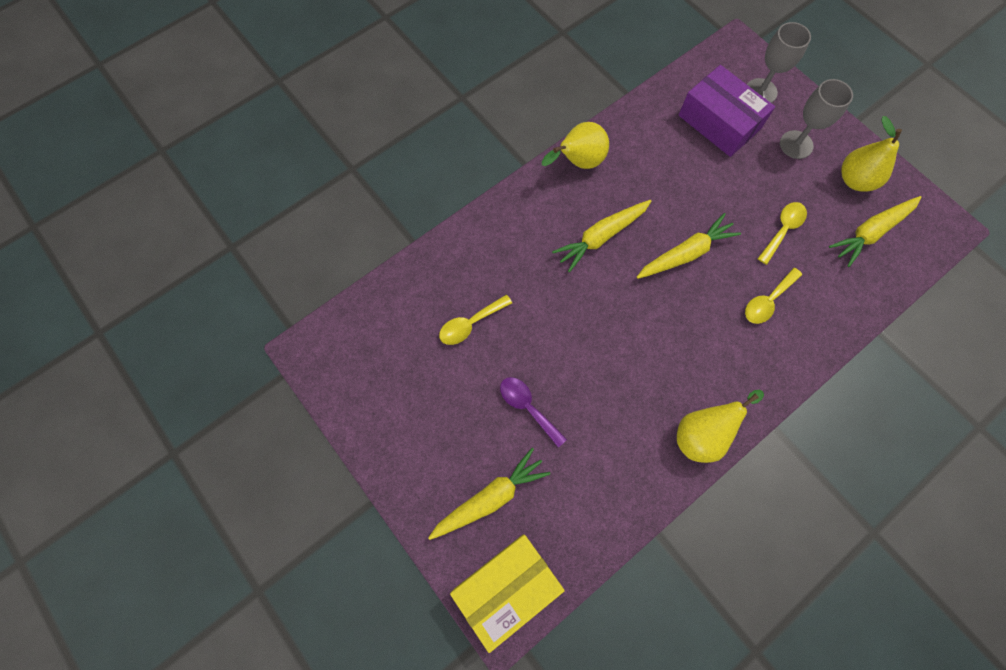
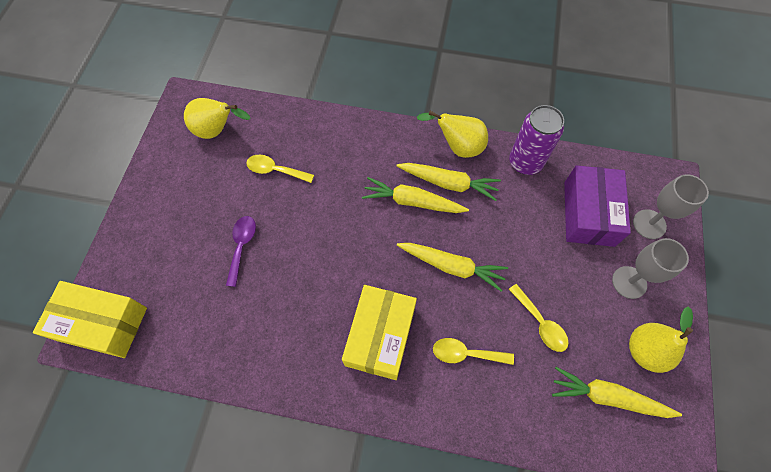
camera: 50 degrees right, 5 degrees down
(490, 497) = (160, 269): yellow carrot -> yellow carrot (449, 183)
(636, 127) = (525, 162): none -> purple can
(702, 434) = (311, 379): yellow pear -> yellow pear (217, 131)
(705, 353) = (380, 336): none -> yellow box
(782, 230) = (540, 323): yellow spoon -> yellow spoon turned 60 degrees clockwise

